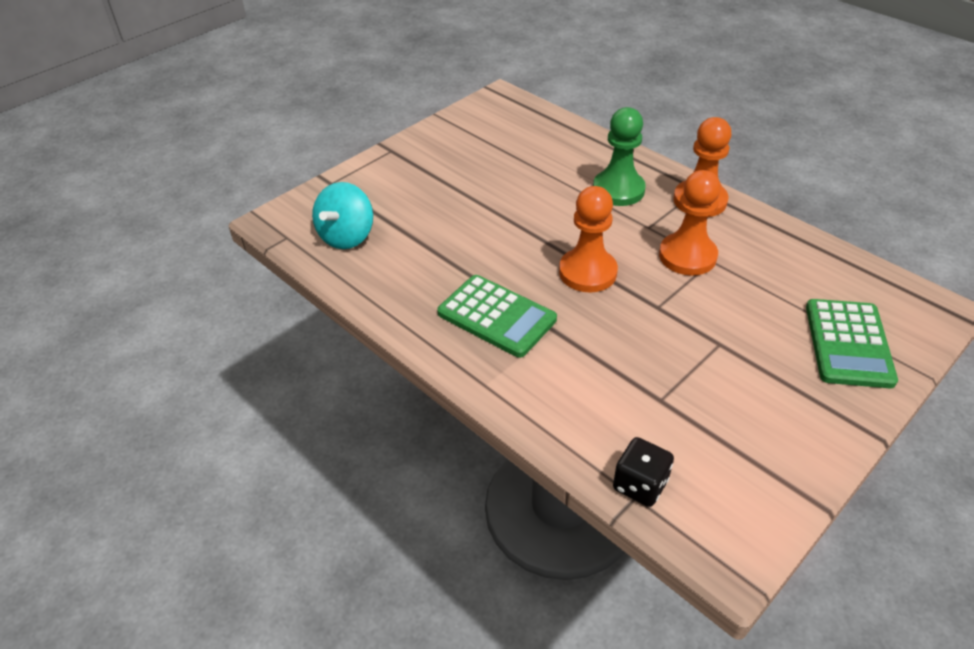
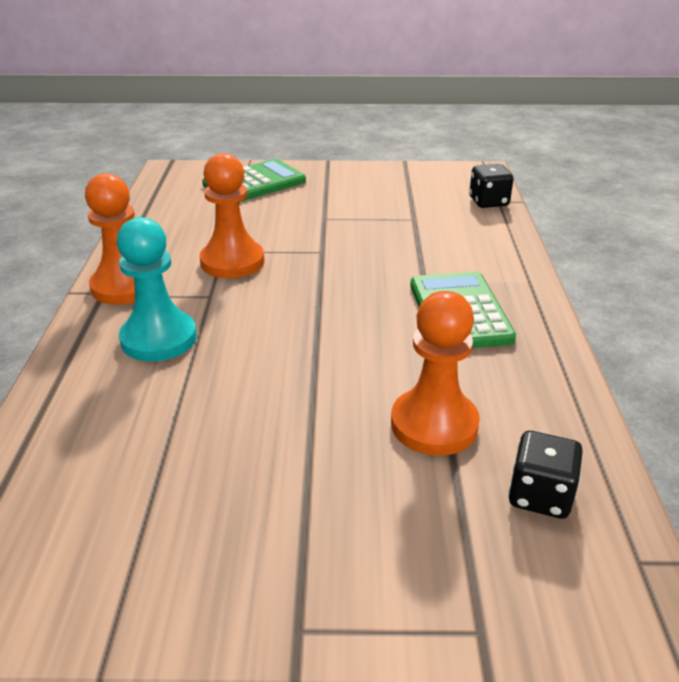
camera: 135 degrees left, 10 degrees down
(347, 237) = (540, 495): turquoise spinning top -> black dice
(587, 272) = (328, 296): orange pawn -> orange pawn (434, 424)
(618, 190) = (159, 338): green pawn -> turquoise pawn

